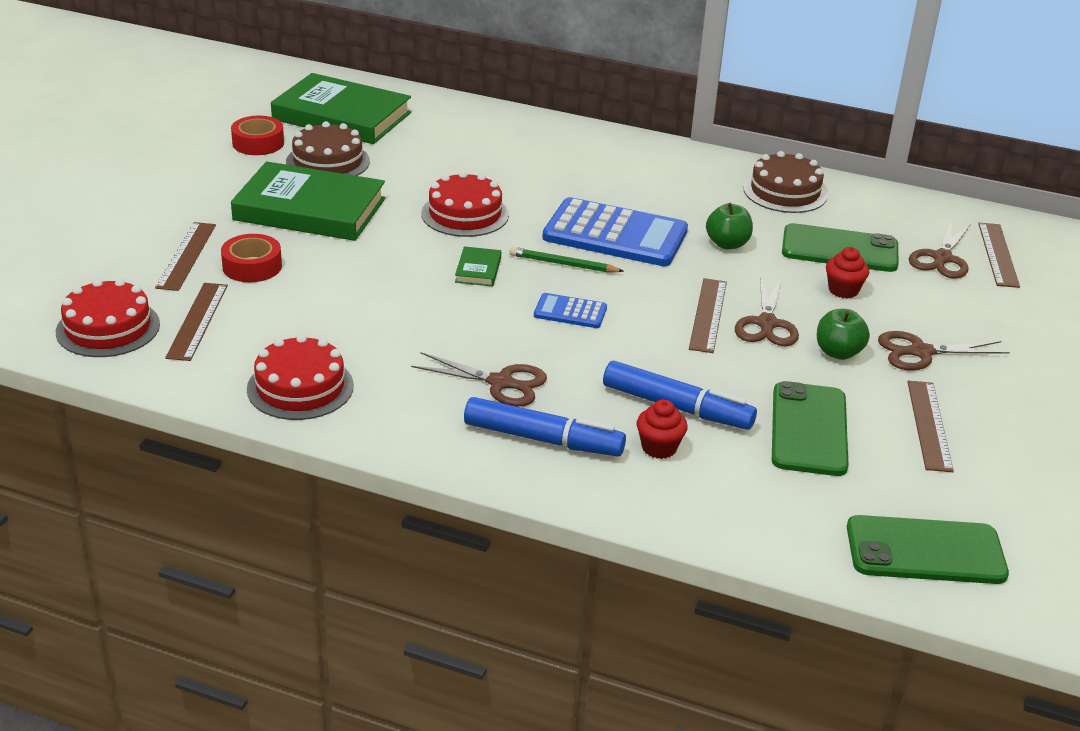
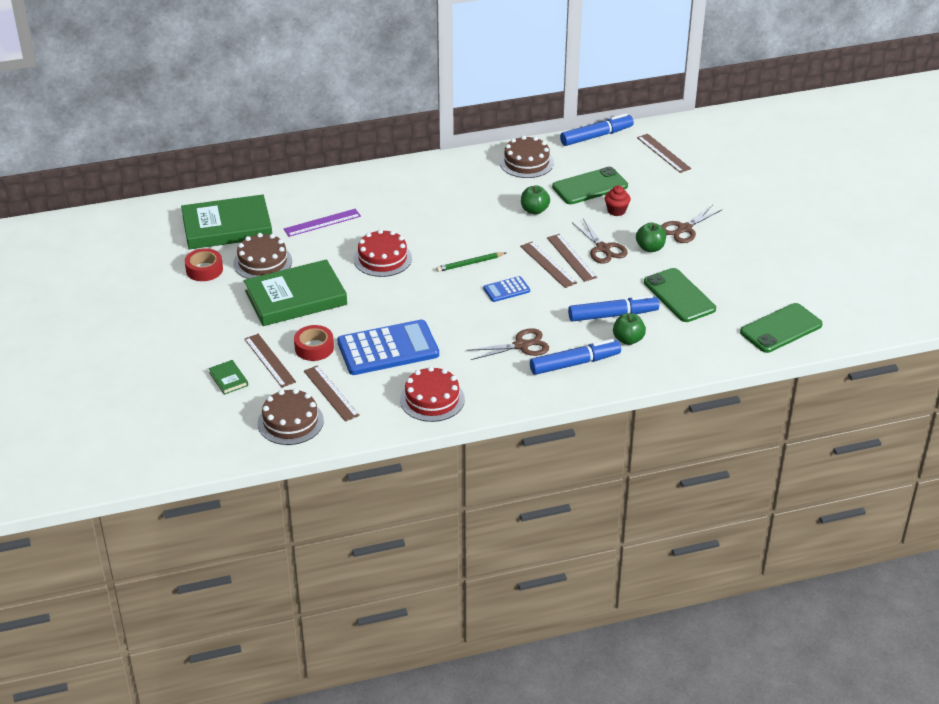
camera: 35 degrees left, 5 degrees up
(108, 328) = (290, 422): red cake -> brown cake
(449, 153) = (322, 223): none -> purple ruler
(478, 270) = (432, 289): green book -> green book (228, 379)
(615, 234) = (474, 232): blue calculator -> blue calculator (388, 349)
(659, 447) = (628, 339): red cupcake -> green apple
(920, 201) = (596, 136): none -> blue marker
(929, 425) = (725, 266): brown ruler -> brown ruler (548, 264)
(942, 258) = (641, 168): brown scissors -> none

